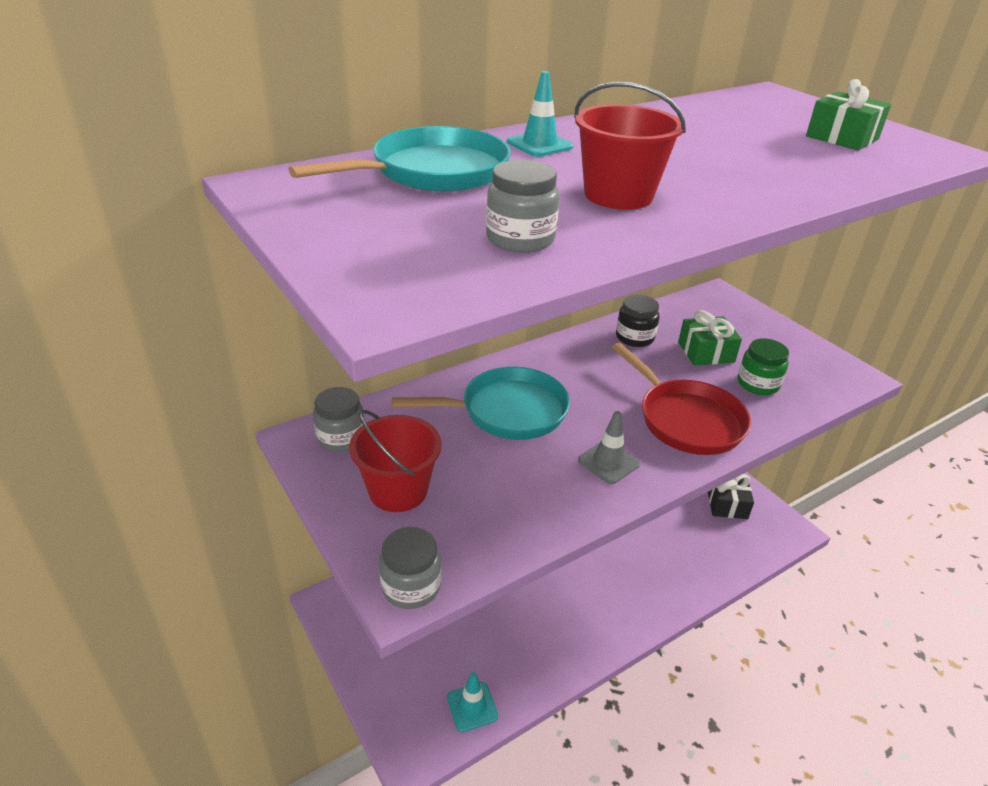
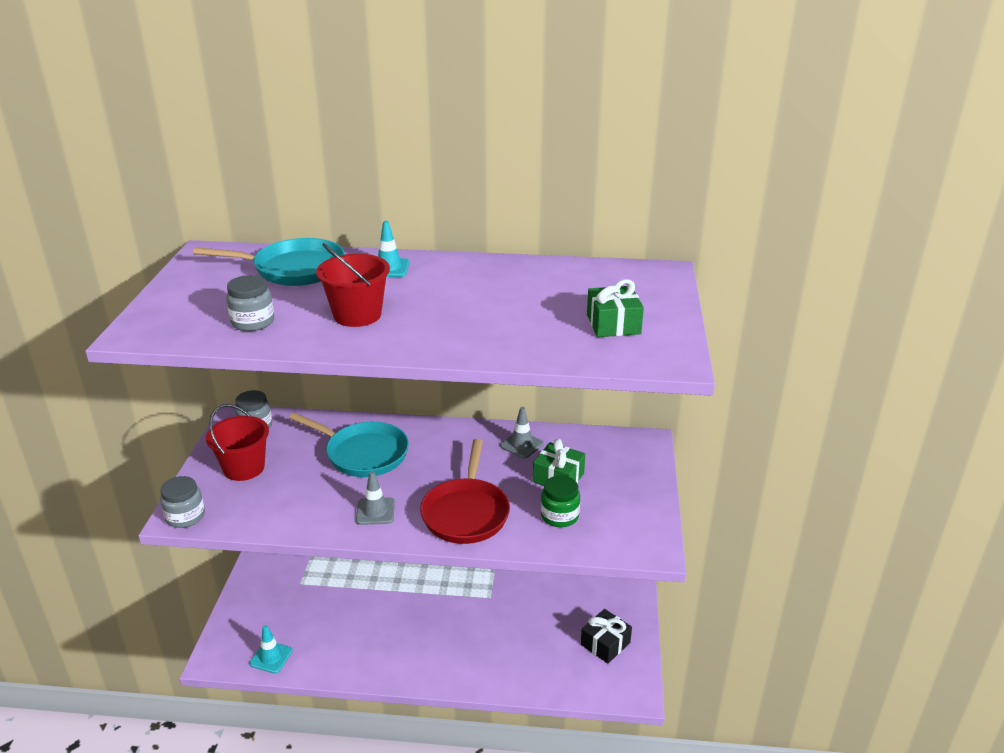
camera: 40 degrees right, 5 degrees down
(634, 337) = (521, 445): black jar -> grey traffic cone

